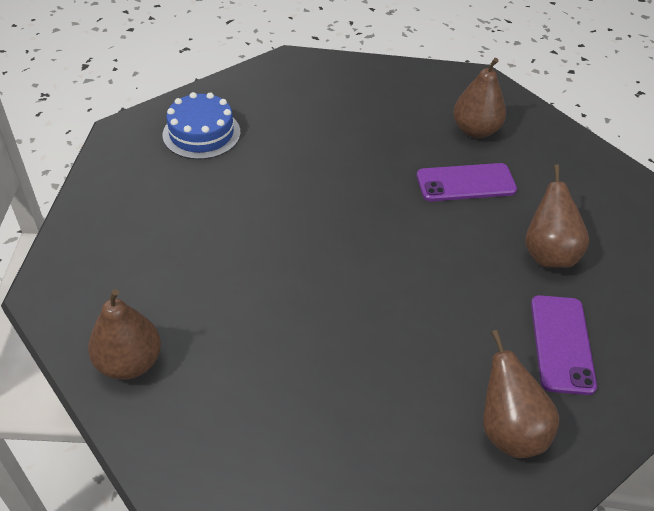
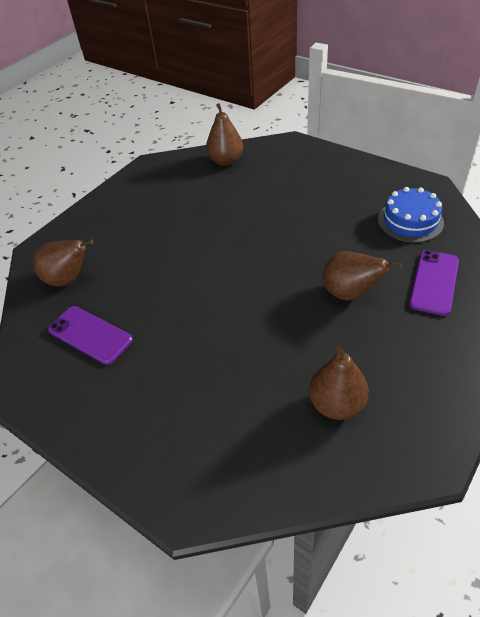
camera: 125 degrees right, 0 degrees up
(466, 183) = (269, 358): purple phone -> purple phone (434, 282)
(548, 254) = (160, 373): brown pear -> brown pear (350, 293)

